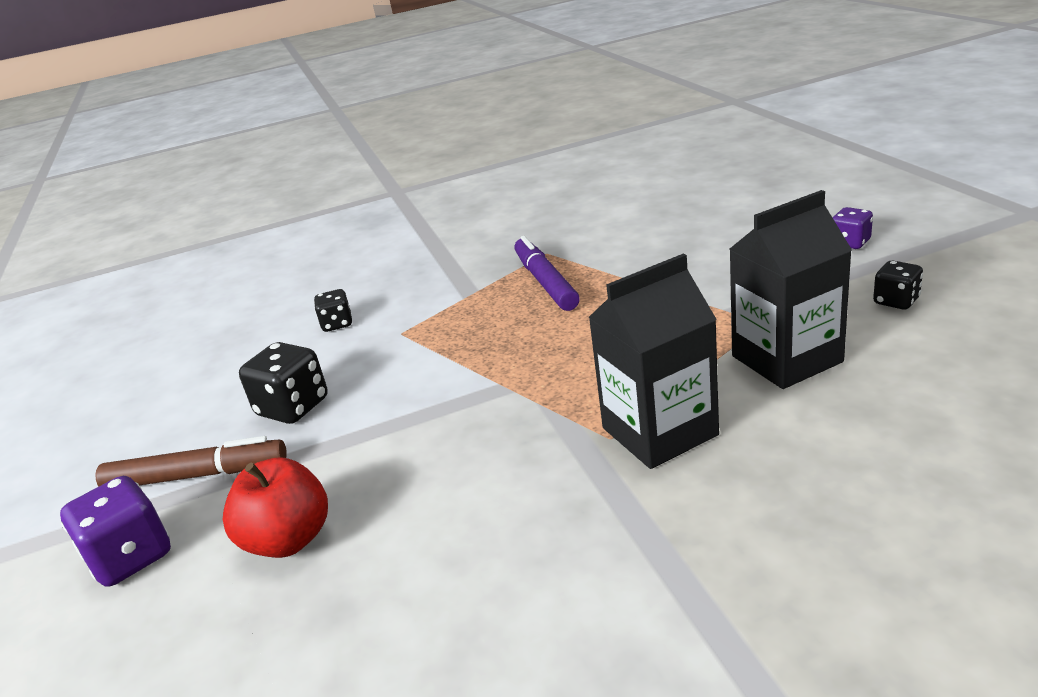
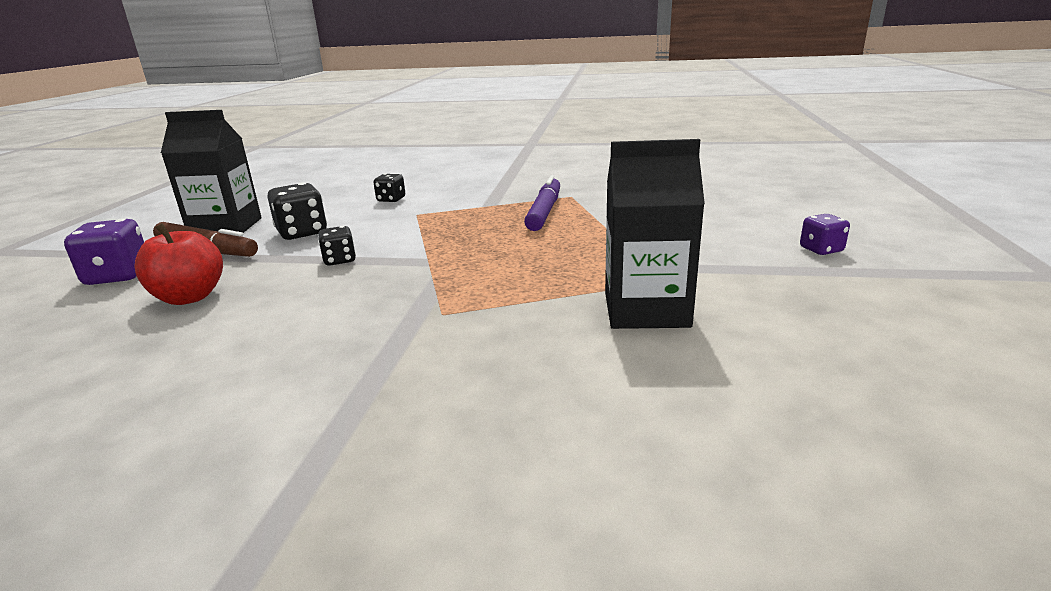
camera: 25 degrees right, 5 degrees down
(659, 431) = (479, 322): black carton -> black carton (226, 227)
(896, 301) = (805, 301): black dice -> black dice (340, 260)

